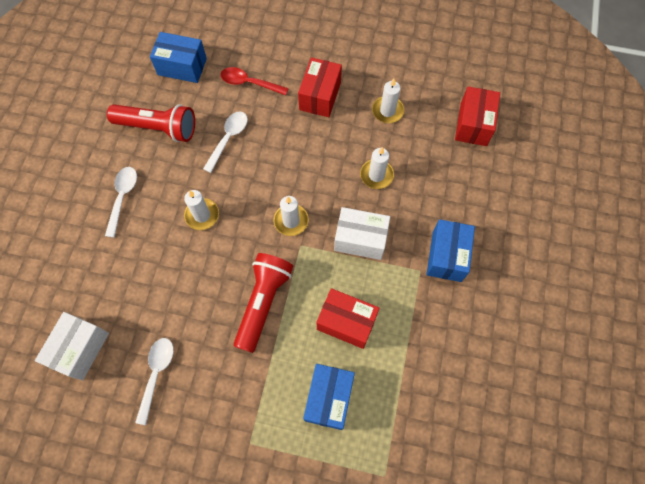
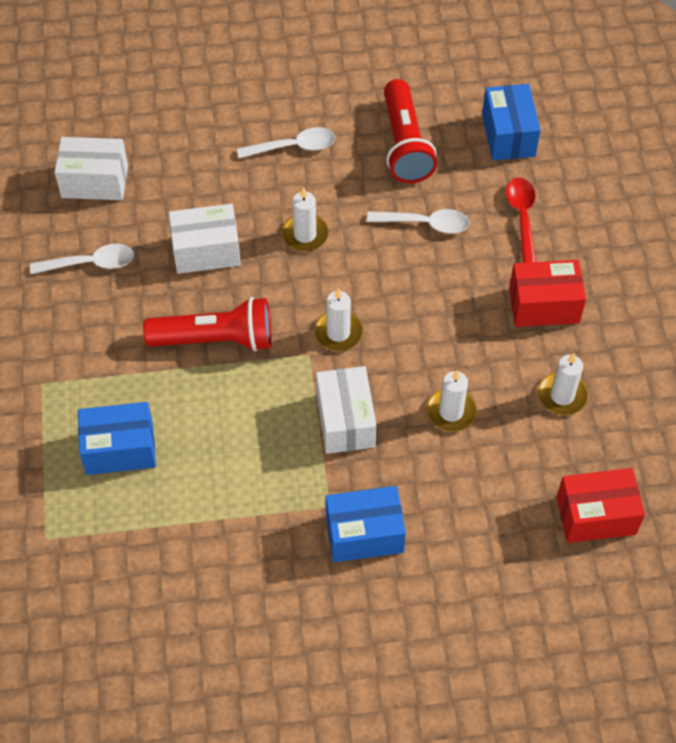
camera: 70 degrees right, 10 degrees down
(185, 286) = (206, 251): none -> white box
(346, 322) = (224, 439): red box -> none

